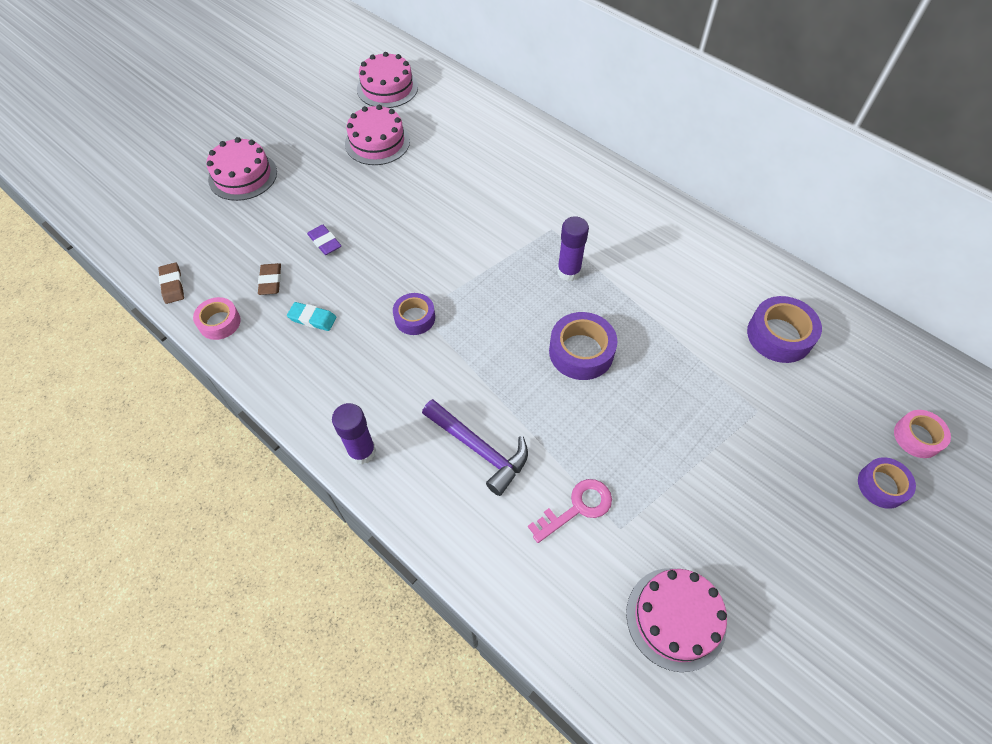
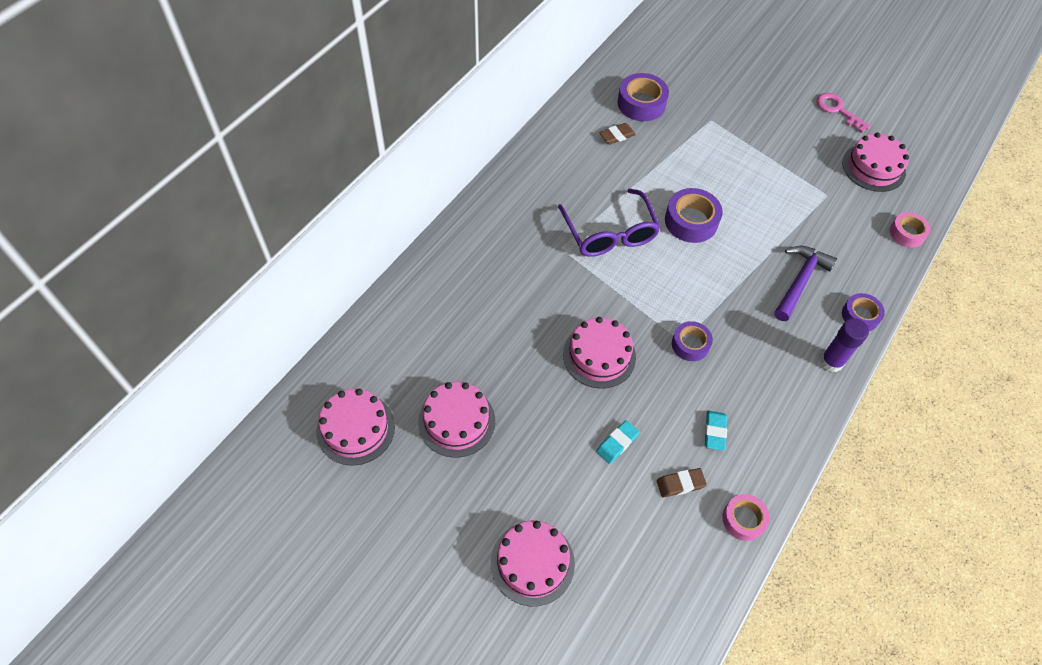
camera: 100 degrees left, 0 degrees up
(172, 285) = (711, 587): brown eraser -> brown eraser (617, 136)
(325, 242) = (617, 443): purple eraser -> turquoise eraser
(418, 242) = (599, 355): none -> pink cake
(568, 272) = (609, 233): purple glue stick -> purple glasses
(577, 508) = (822, 219): pink key -> pink key (837, 110)
(882, 486) = (746, 66): purple tape -> purple tape (860, 316)
(917, 437) = (705, 45): pink tape -> pink tape (907, 233)

